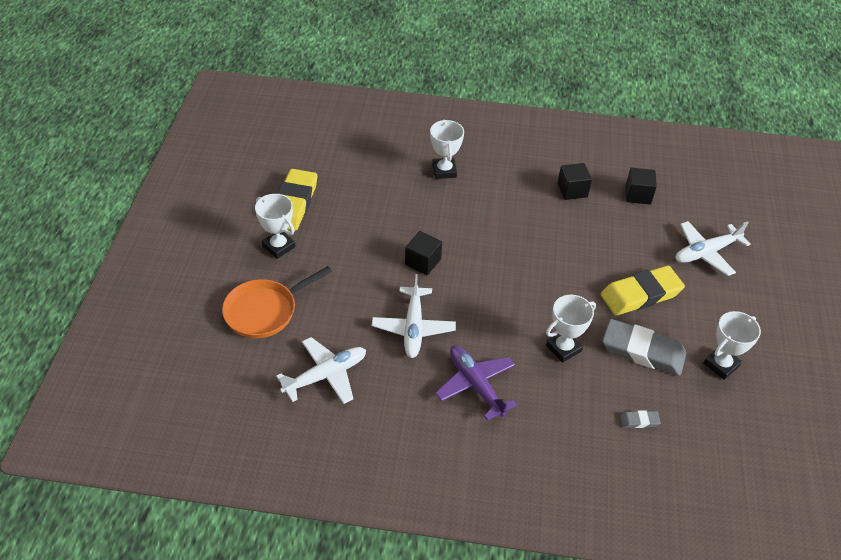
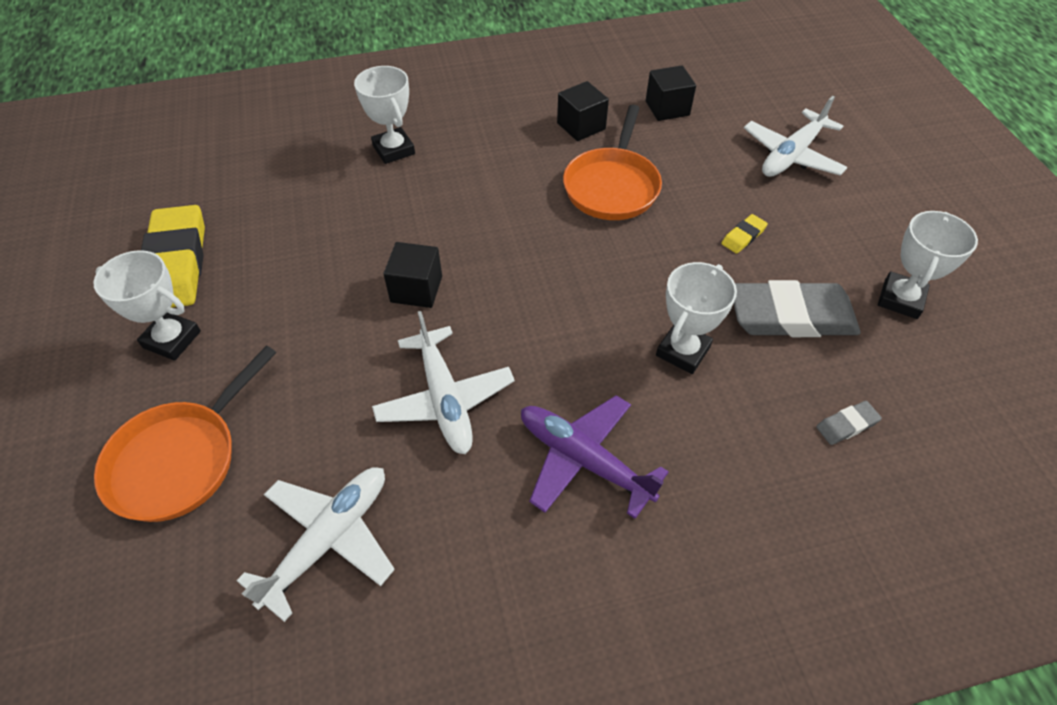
camera: 20 degrees left, 5 degrees up
(572, 236) = (612, 186): none -> orange pan
(640, 294) = (743, 236): yellow eraser -> yellow eraser, size x0.43

